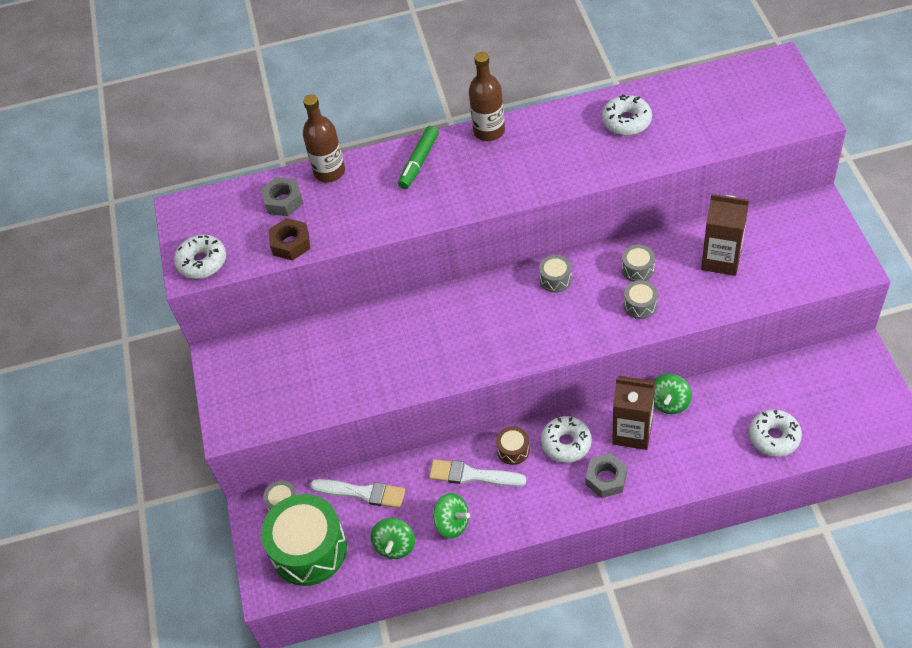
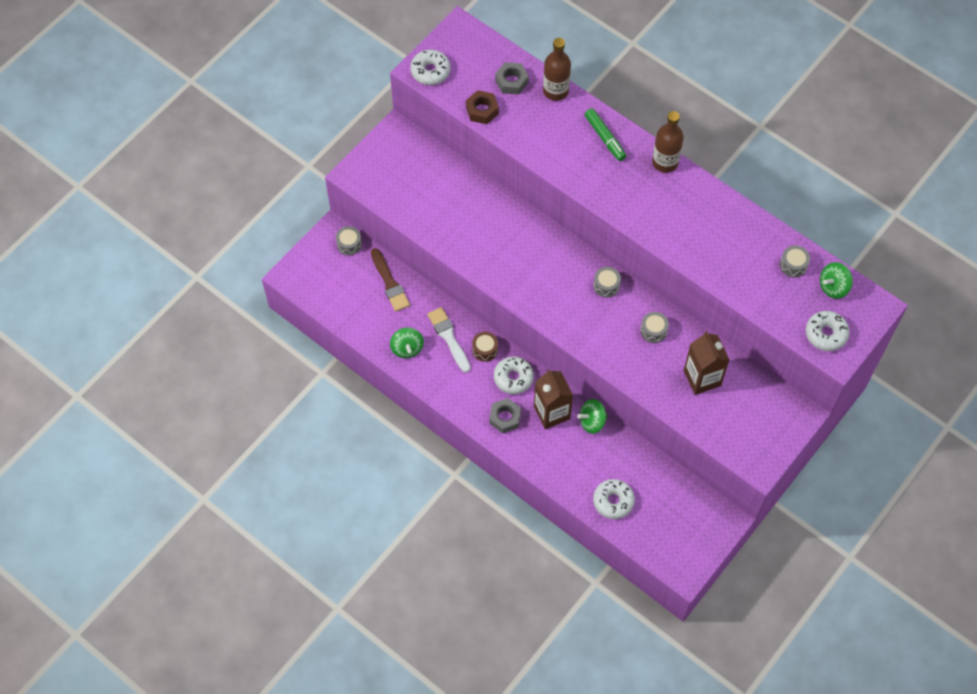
camera: 45 degrees right, 10 degrees up
(309, 549) = (331, 280): green drum -> none
(362, 493) = (389, 283): white brush -> brown brush
(395, 546) = (368, 326): green spinning top -> green spinning top (833, 287)
(419, 162) = (605, 138): green marker -> green marker turned 105 degrees counterclockwise
(626, 121) = (741, 241): white donut -> white donut (826, 334)
(640, 305) = (624, 350): grey drum -> grey drum (793, 265)

